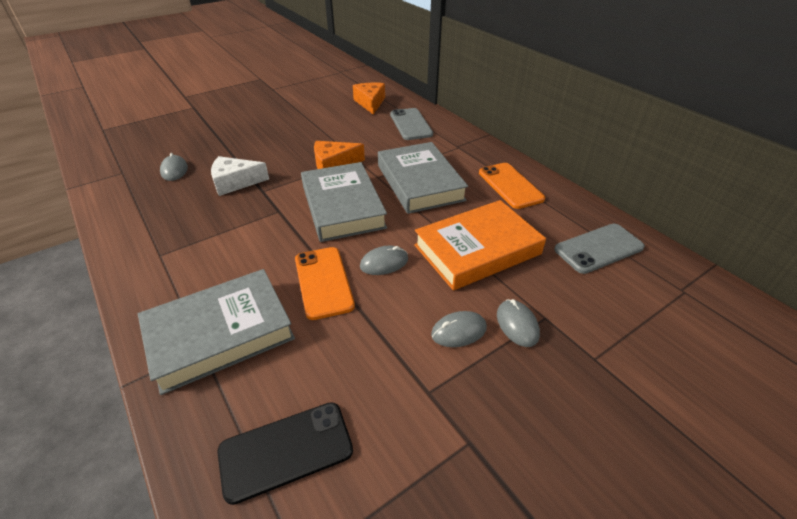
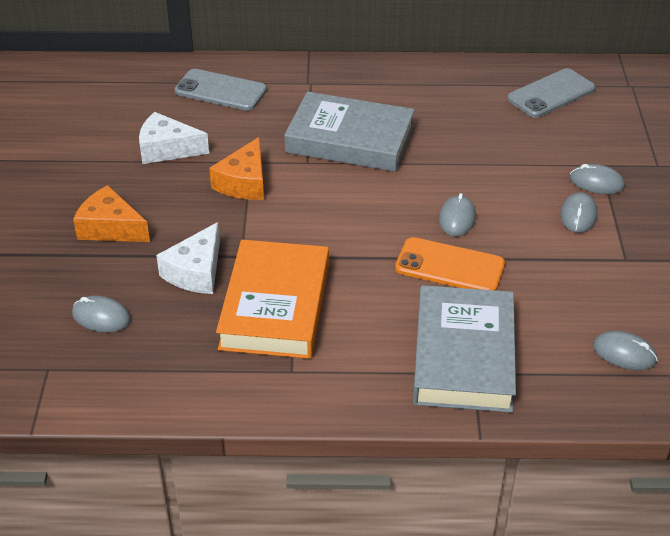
camera: 55 degrees left, 0 degrees up
(286, 450) = (624, 353): black phone -> grey mouse
(338, 131) = (167, 149): none -> white cheese
(342, 206) = (337, 208): grey book -> none
(370, 103) = (124, 96): orange cheese -> orange cheese (110, 228)
(477, 250) = (491, 157): orange book -> orange book (275, 306)
(510, 186) = (417, 89): orange phone -> none
(598, 248) = (551, 94): grey phone -> grey phone turned 45 degrees clockwise

